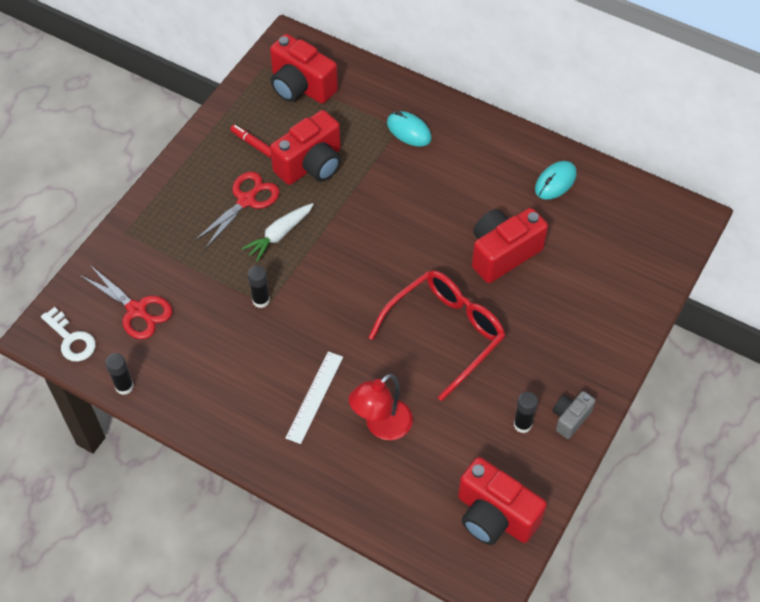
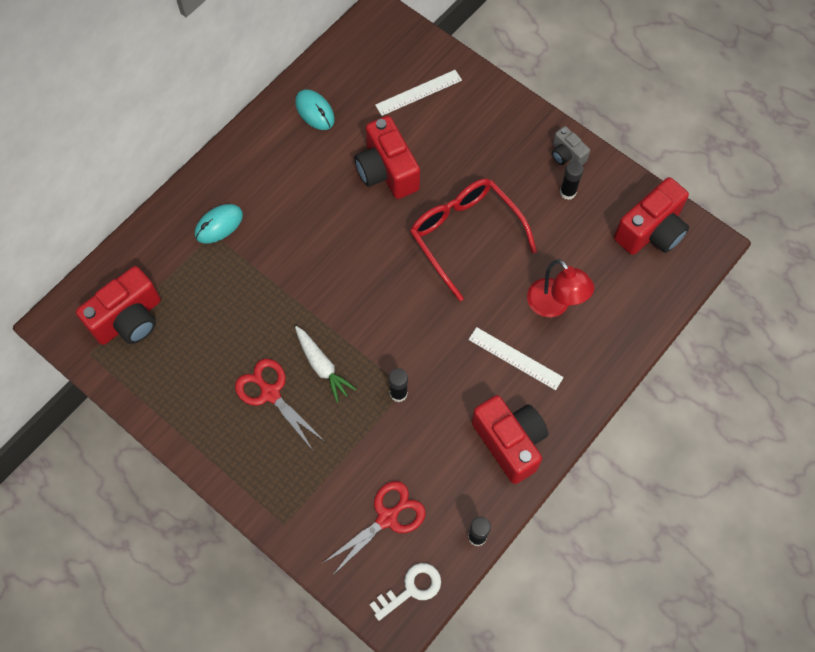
camera: 80 degrees left, 10 degrees up
(253, 144) = (196, 378): red marker -> none
(311, 165) = (239, 324): red camera -> red camera (510, 442)
(606, 267) = (418, 92): none -> white ruler

